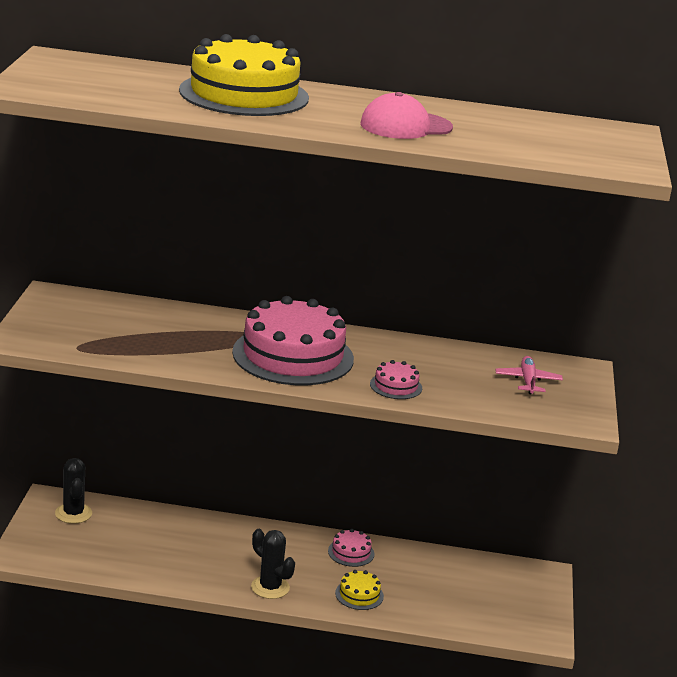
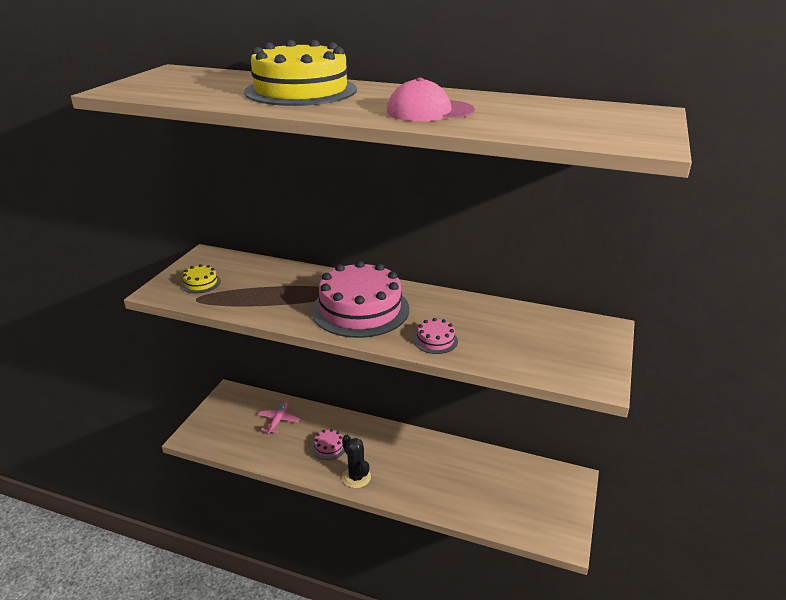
camera: 15 degrees right, 5 degrees up
(73, 513) = (240, 404): black cactus -> none
(351, 552) = (426, 449): pink cake -> pink cake (329, 447)
(359, 595) = (422, 489): yellow cake -> yellow cake (200, 283)
(528, 381) = (553, 339): pink plane -> pink plane (278, 420)

